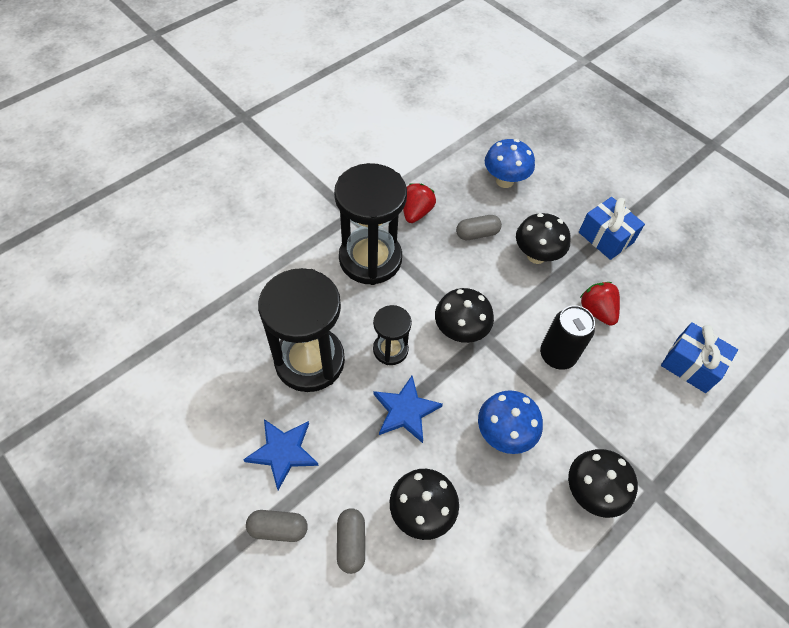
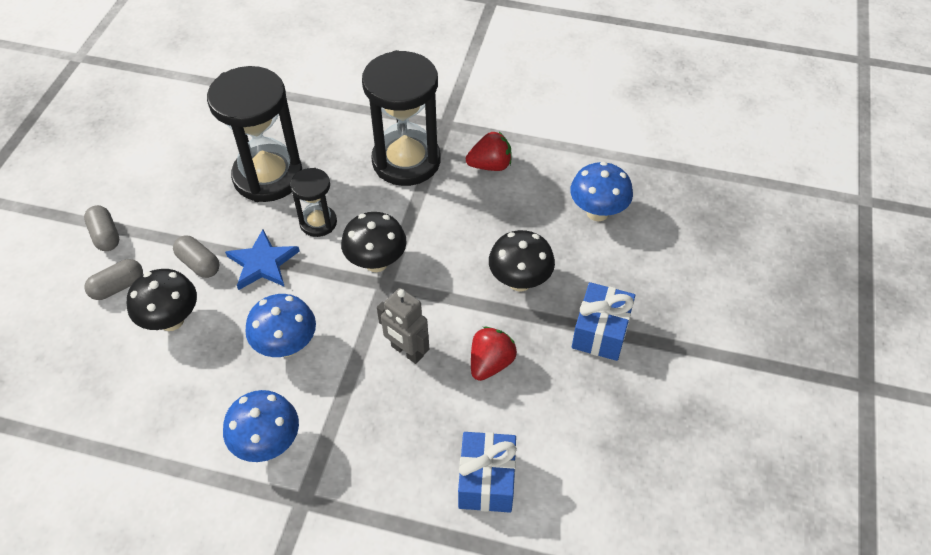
camera: 60 degrees right, 5 degrees down
(283, 452) = (172, 204): blue star -> none
(477, 234) = (505, 222): grey capsule -> grey capsule (199, 264)
(557, 355) = (407, 351): black can -> grey robot
(591, 492) = (268, 444): black mushroom -> blue mushroom

